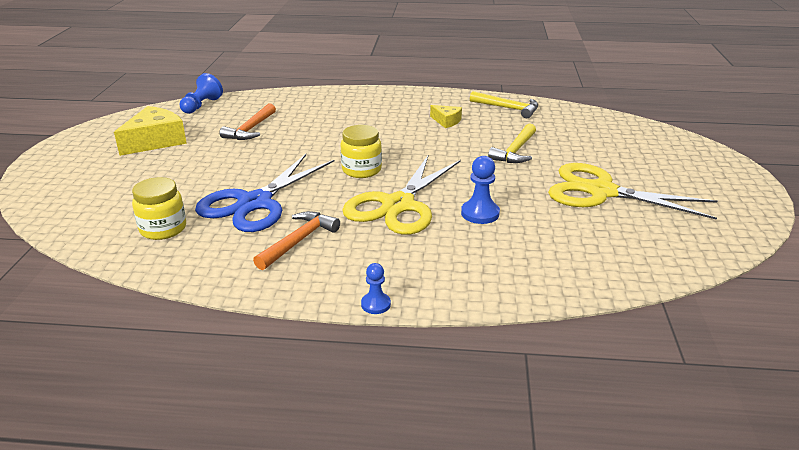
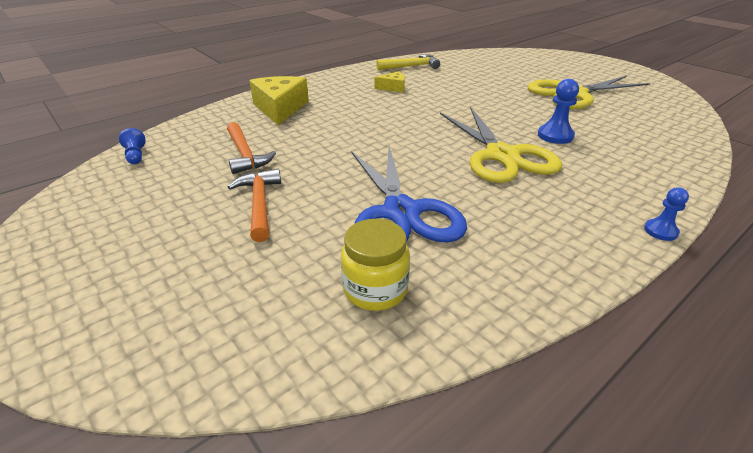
camera: 45 degrees left, 5 degrees up
(155, 141) = (155, 211): yellow cheese -> yellow cheese (280, 108)
(201, 105) = (136, 156): blue pawn -> blue pawn, size x0.64
(298, 241) = (508, 221): orange hammer -> orange hammer (259, 204)
(361, 170) = (418, 144): yellow jar -> none
(515, 151) = (478, 90): yellow hammer -> none

